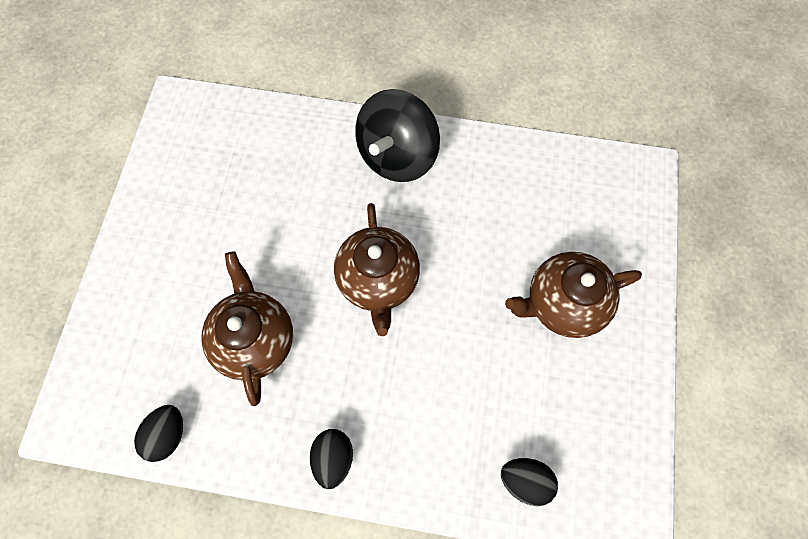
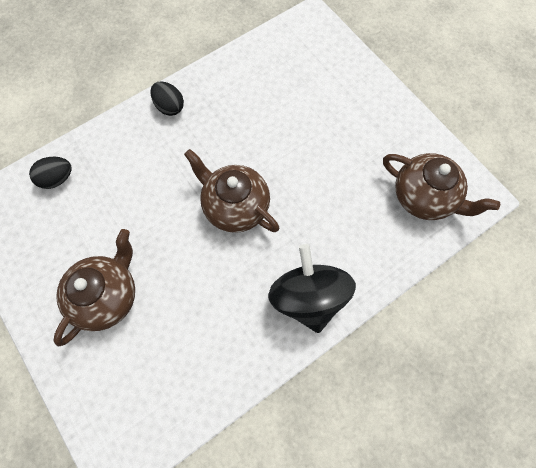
camera: 135 degrees right, 0 degrees up
(168, 434) = (260, 51): black egg -> none
(255, 339) = (268, 120): brown teapot -> brown teapot (424, 197)

